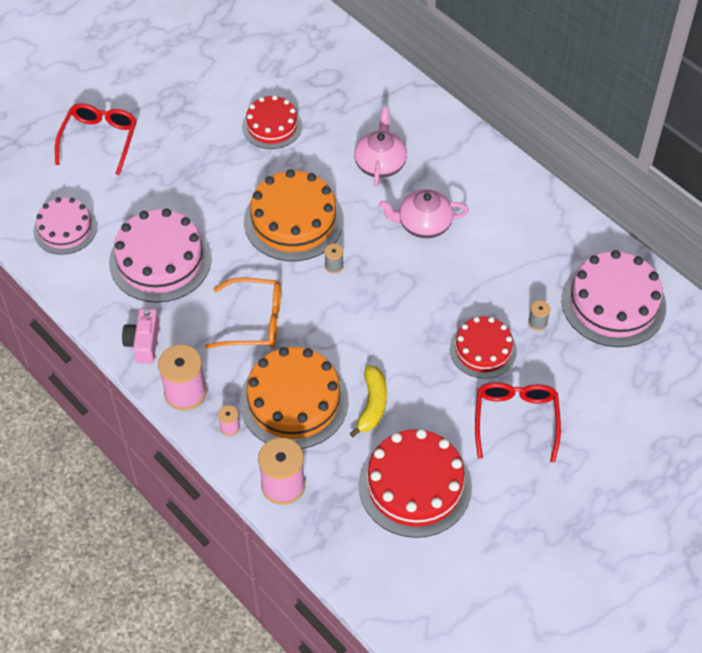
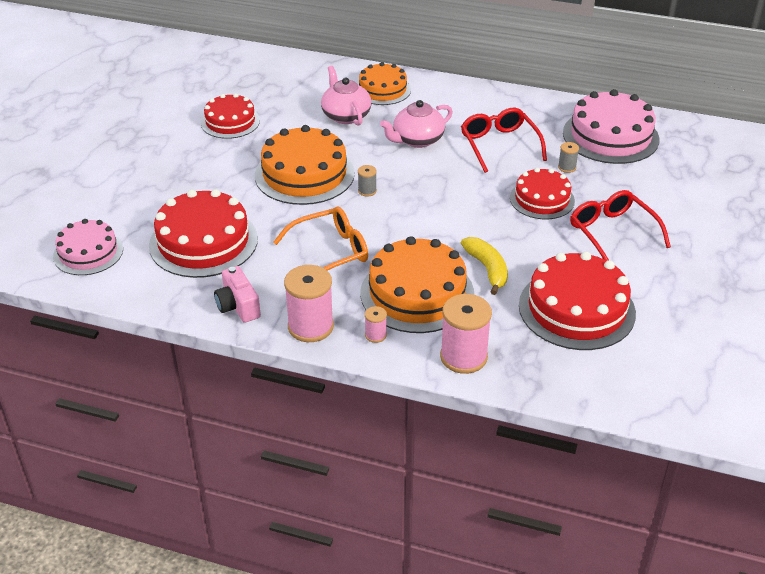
camera: 30 degrees left, 15 degrees down
(100, 139) = (73, 180): red glasses -> red glasses (499, 144)
(160, 260) = (203, 242): pink cake -> red cake
(438, 144) = (382, 90): none -> orange cake

